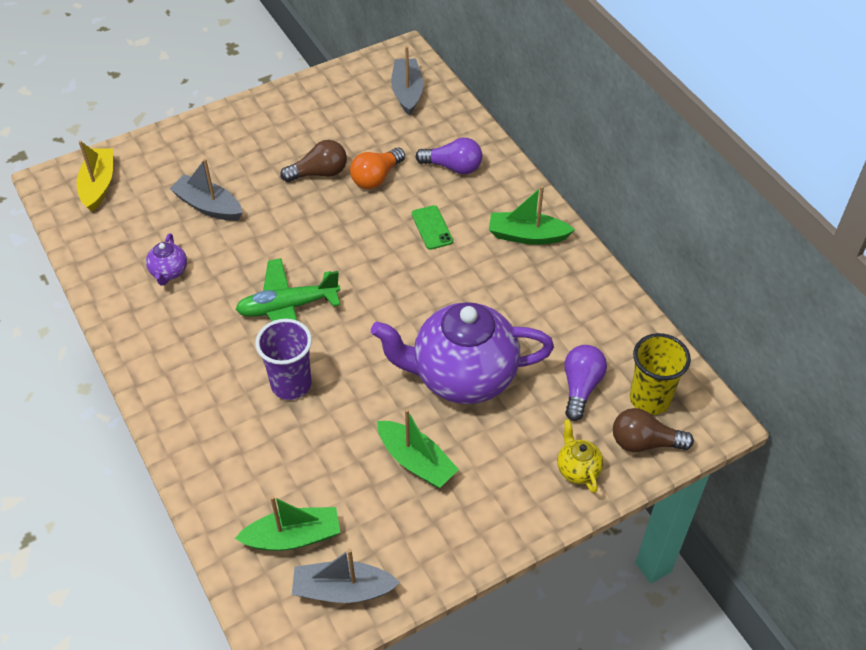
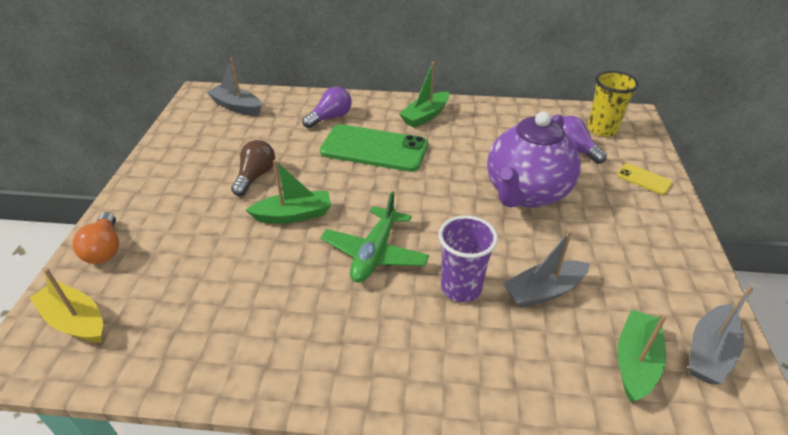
camera: 55 degrees left, 10 degrees down
(169, 272) = (251, 315): purple teapot -> none
(208, 206) = (207, 253): grey boat -> grey boat (544, 291)
(376, 177) = (296, 152): orange light bulb -> orange light bulb (105, 249)
(416, 461) = (592, 250): green boat -> green boat (293, 215)
(432, 227) = (374, 149): green phone -> green phone, size x2.21
(577, 469) = (644, 179): yellow teapot -> yellow phone
(644, 442) = (636, 145): brown light bulb -> none

